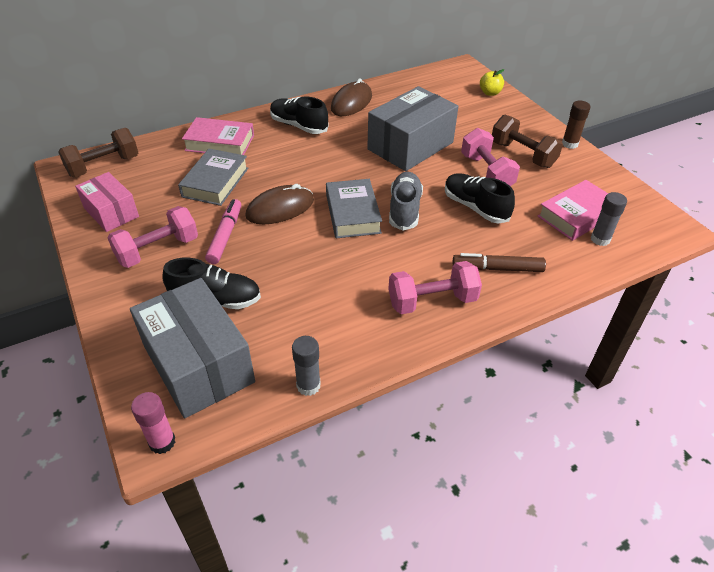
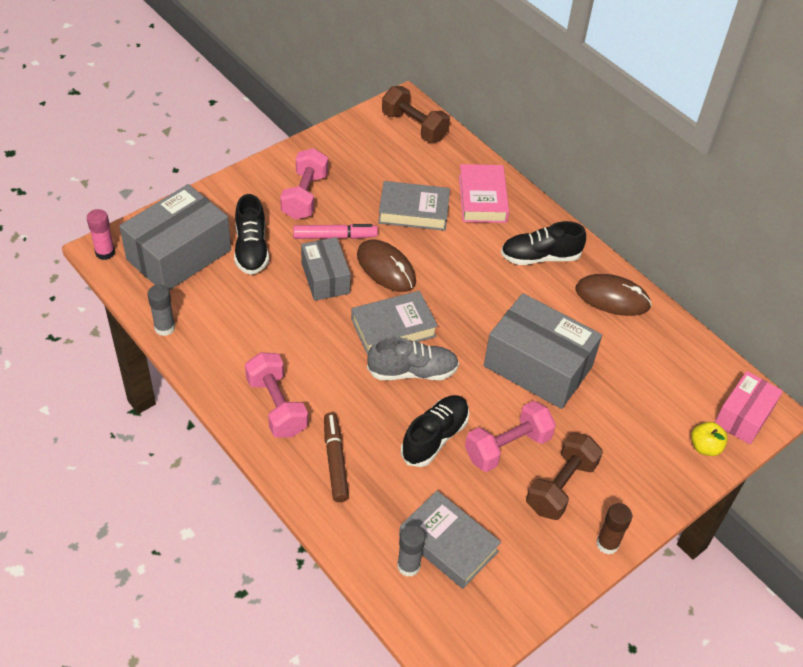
camera: 75 degrees right, 5 degrees up
(111, 212) = (348, 152): pink box -> pink box (743, 416)
(158, 250) = (305, 196): pink dumbbell -> pink dumbbell turned 60 degrees clockwise
(278, 249) = (325, 278): none -> grey box
(299, 126) = (540, 257): black shoe -> black shoe turned 120 degrees counterclockwise
(577, 215) = (448, 543): pink book -> grey book

